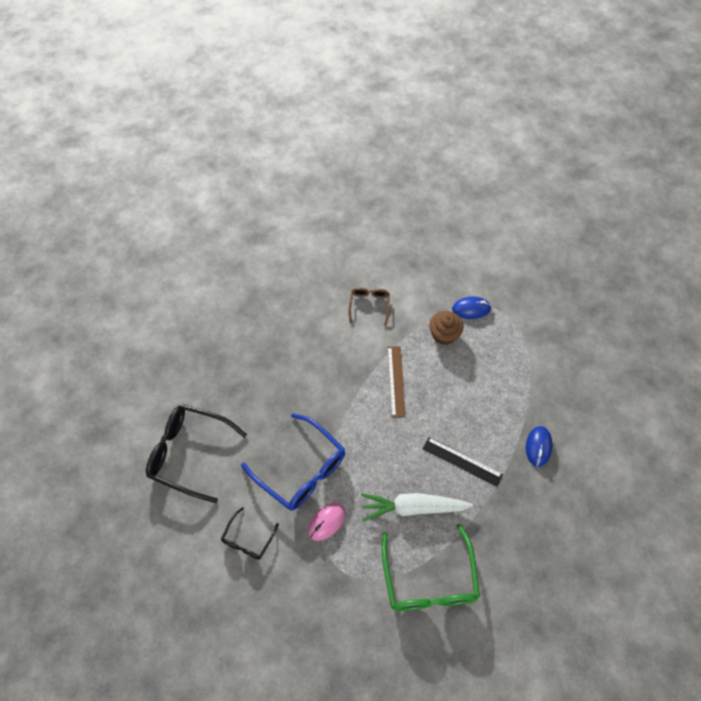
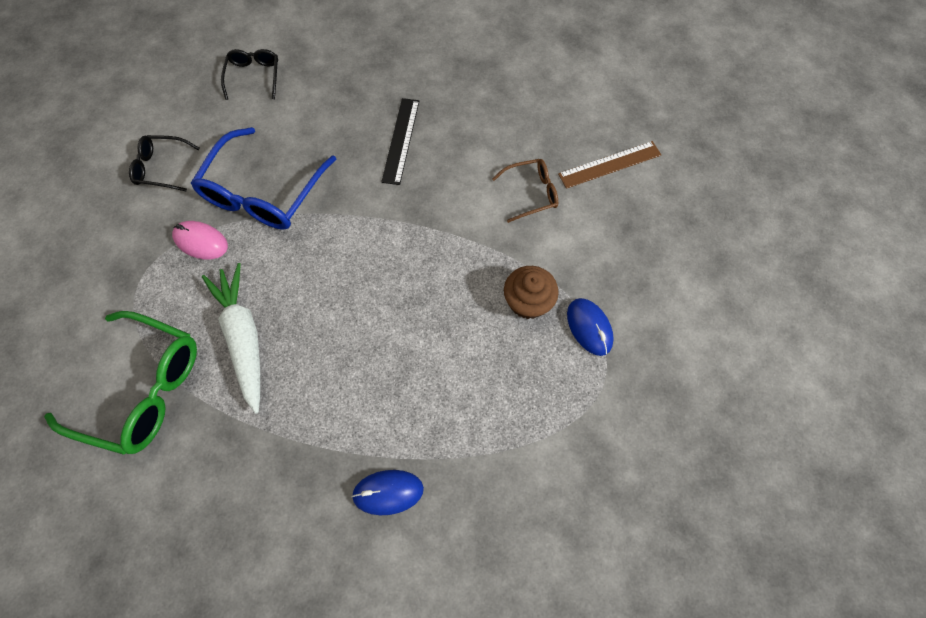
camera: 70 degrees right, 5 degrees up
(188, 453) = (254, 76): black glasses -> black glasses, size x0.53
(396, 381) = (427, 261): brown ruler -> brown ruler (609, 164)
(429, 581) = (144, 389): green glasses -> green glasses turned 135 degrees counterclockwise
(462, 461) = (330, 384): black ruler -> black ruler (401, 140)

